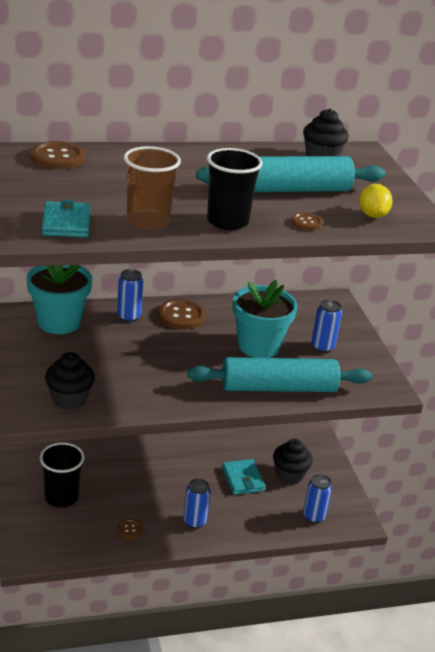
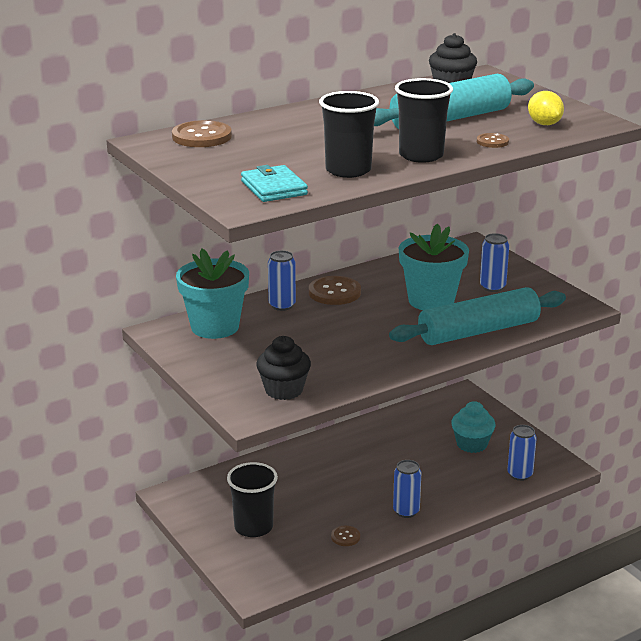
camera: 15 degrees left, 5 degrees down
(148, 221) = (348, 170): brown cup -> black cup
(243, 479) = (428, 461): turquoise wallet -> none
(289, 475) = (472, 444): black cupcake -> turquoise cupcake

